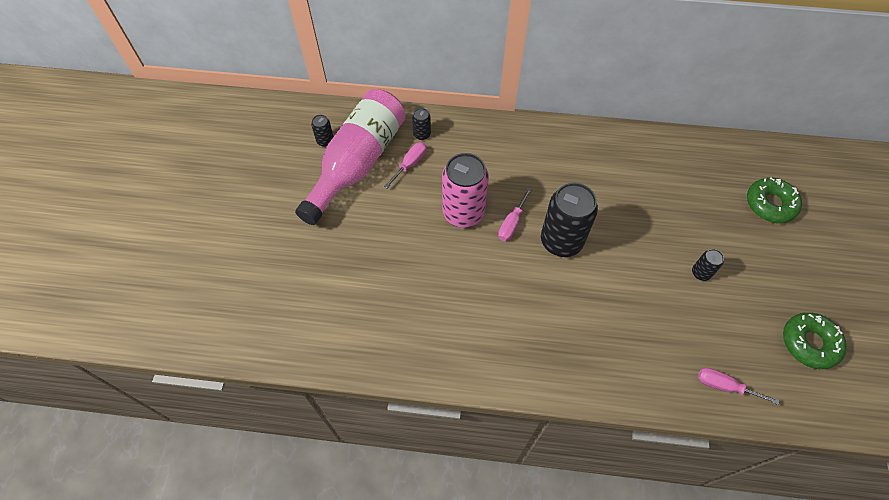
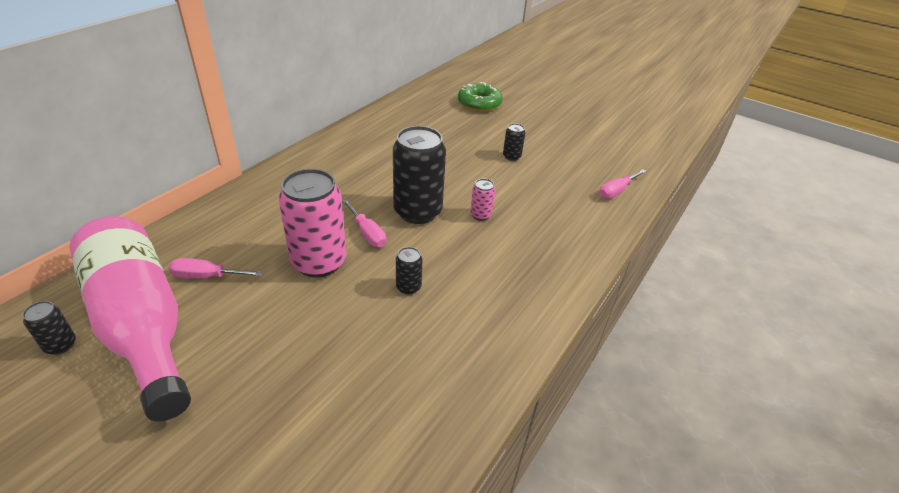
camera: 65 degrees left, 20 degrees down
(410, 164) = (206, 276): pink screwdriver -> pink screwdriver turned 60 degrees counterclockwise
(422, 134) = (180, 249): black can -> black can (408, 287)
(593, 287) = (480, 215): none -> pink can
(809, 343) = (601, 141): green donut -> none

